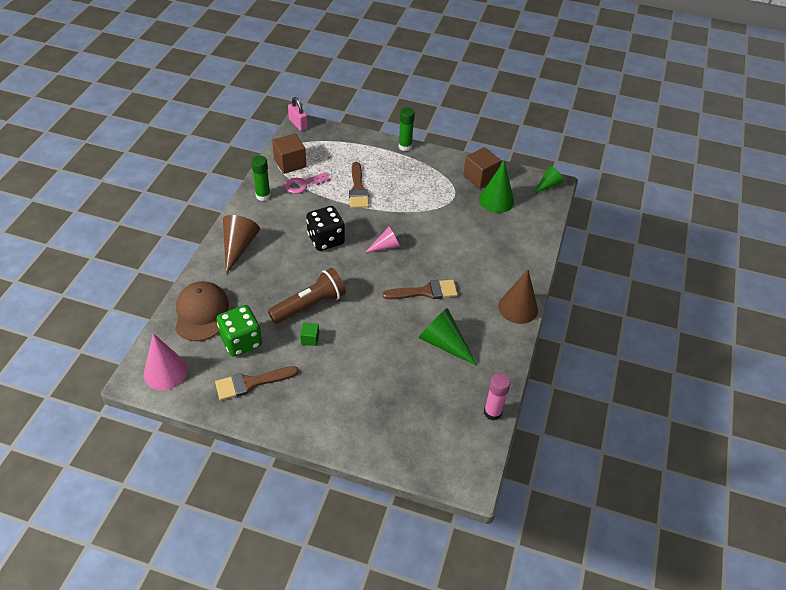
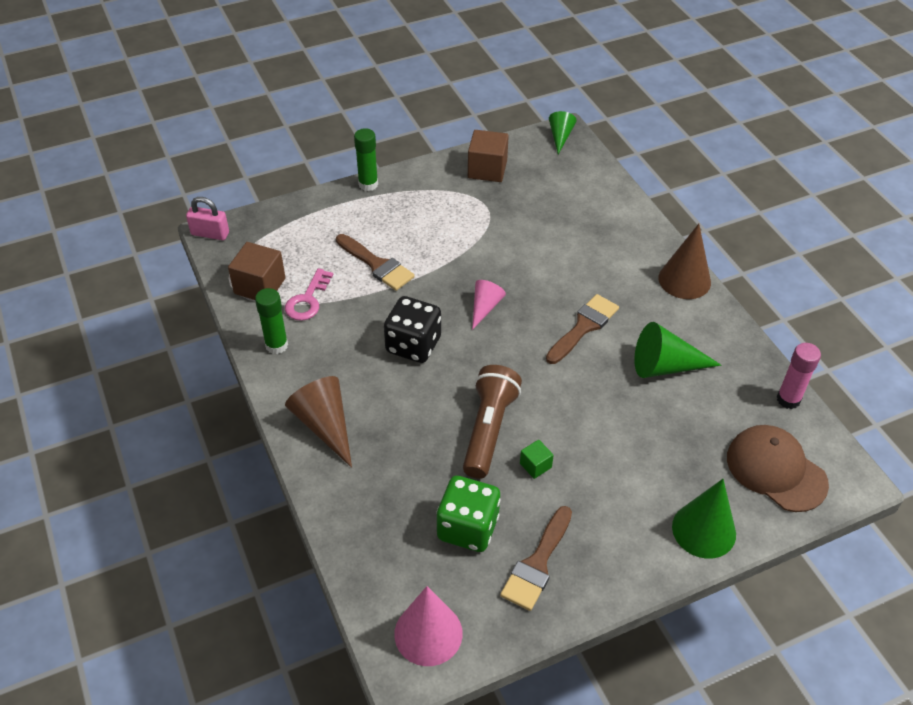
camera: 40 degrees left, 0 degrees up
(201, 313) = (380, 533): brown cap -> brown cap (776, 470)
(496, 200) = (532, 184): green cone -> green cone (704, 530)

